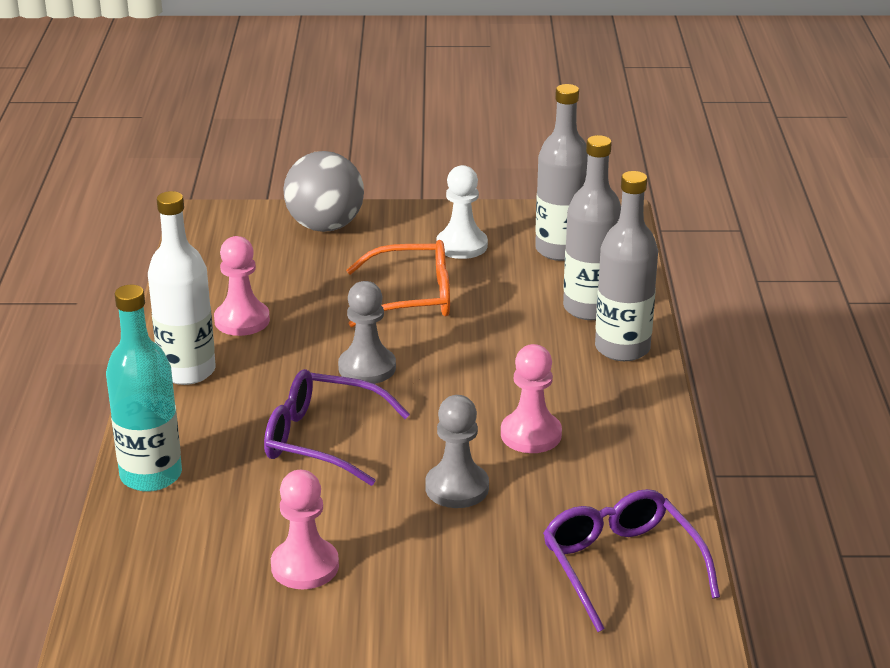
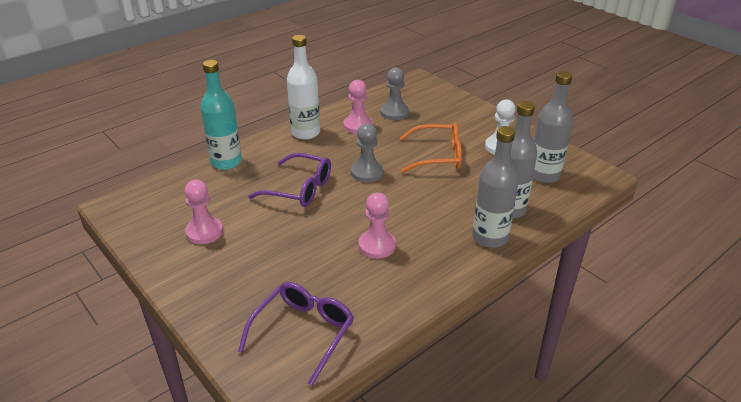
camera: 50 degrees right, 5 degrees up
(322, 439) = (299, 189): purple glasses -> purple glasses turned 135 degrees clockwise
(325, 226) = (456, 107): grey ball -> none
(412, 298) = (437, 156): orange glasses -> orange glasses turned 45 degrees counterclockwise
(457, 488) = (307, 245): grey pawn -> grey pawn (394, 112)

